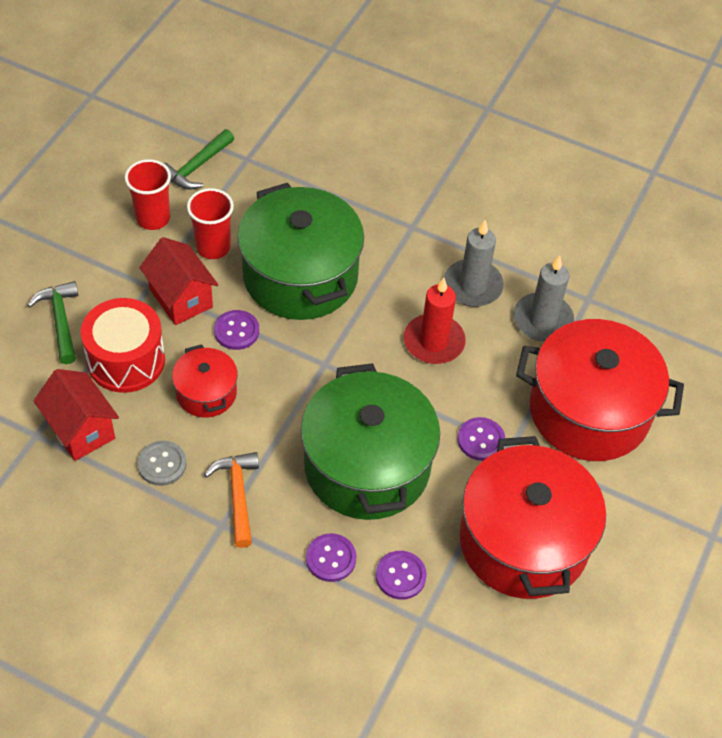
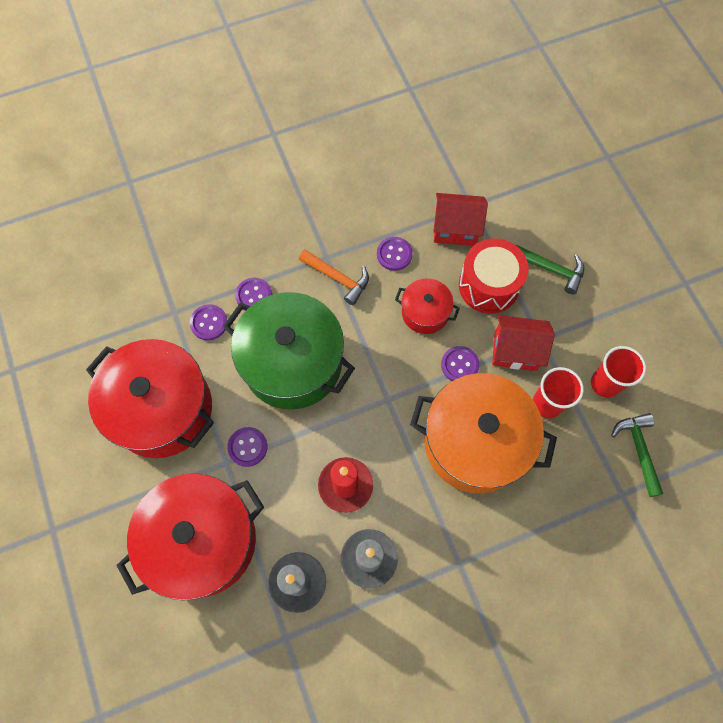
camera: 135 degrees right, 15 degrees up
(162, 464) = (394, 254): grey button -> purple button
(300, 276) = (475, 442): green pot -> orange pot

